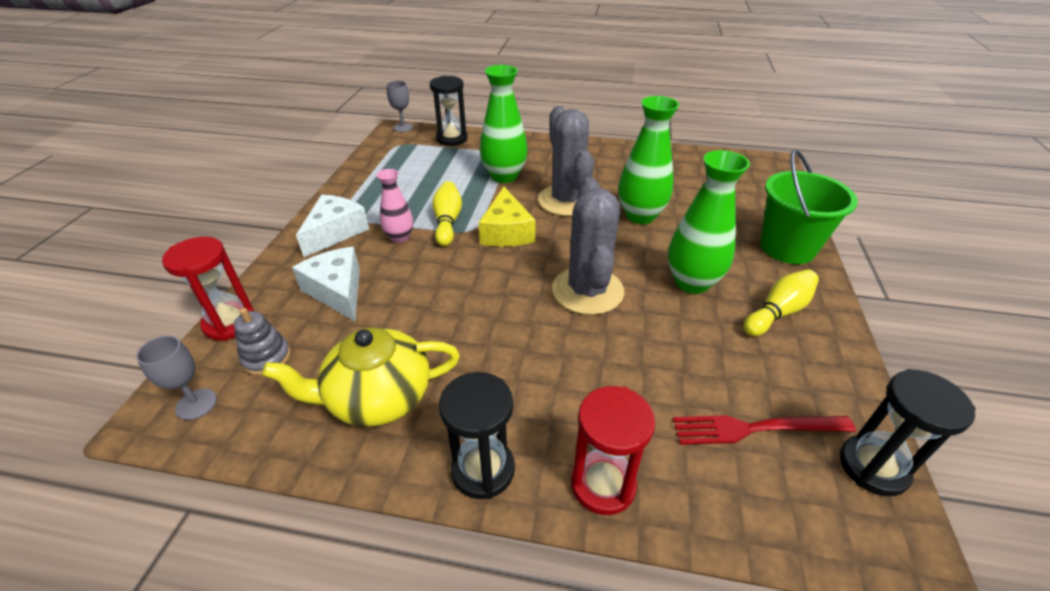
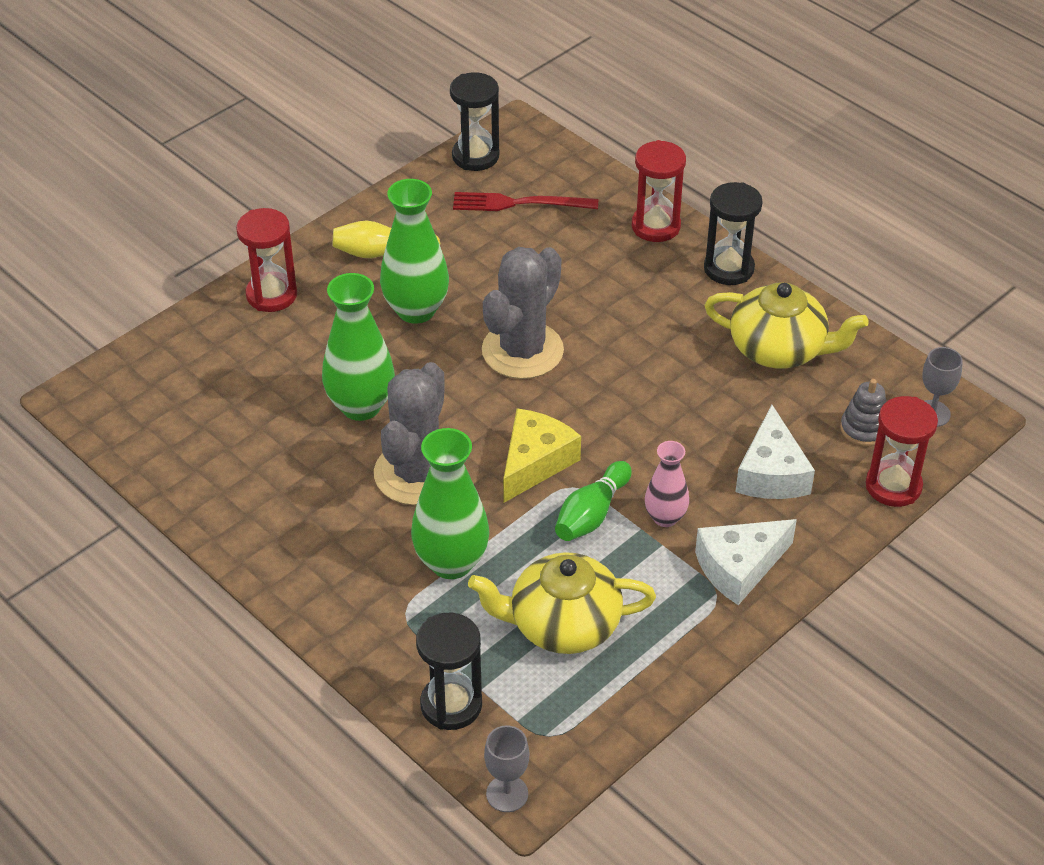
camera: 145 degrees left, 5 degrees up
(423, 176) = (562, 624): none -> yellow teapot
(447, 222) = (592, 514): yellow bowling pin -> green bowling pin
(755, 428) = (519, 203): red fork -> red fork turned 150 degrees clockwise
(787, 247) = (271, 295): green bucket -> red hourglass

